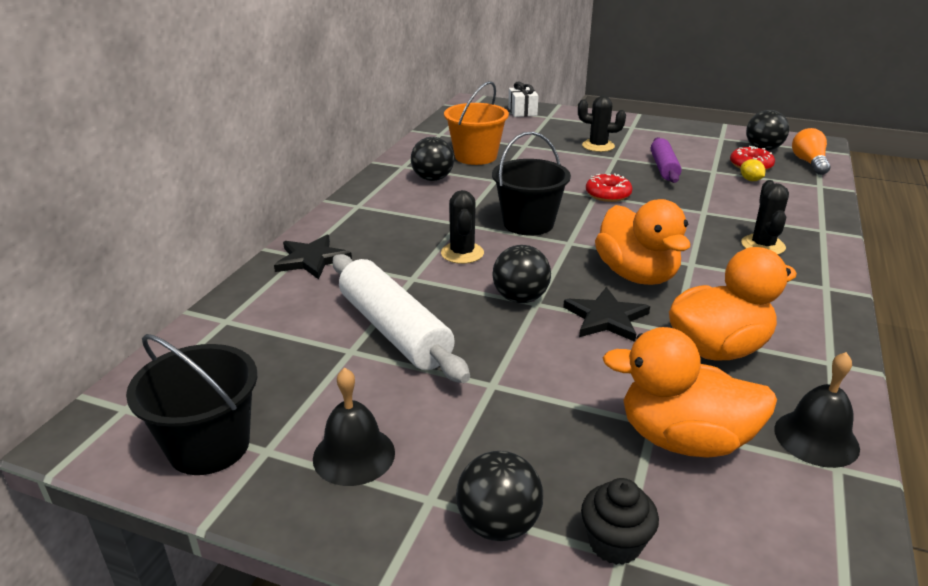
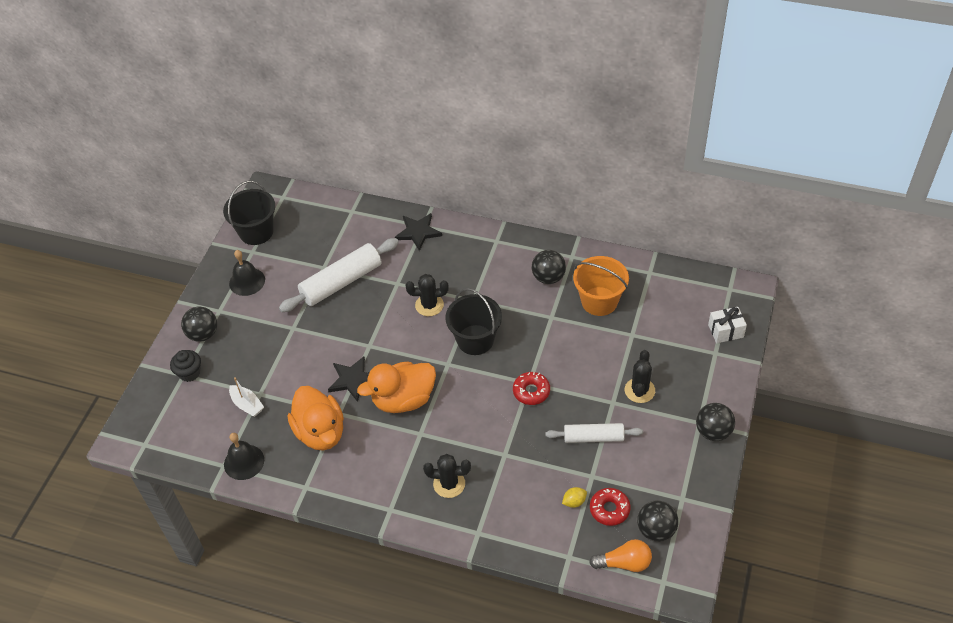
camera: 90 degrees right, 20 degrees up
(520, 298) = (374, 337): black ball -> black ball (713, 432)
(664, 168) = (593, 437): purple rolling pin -> white rolling pin
(683, 439) = (247, 405): orange duck -> white boat

